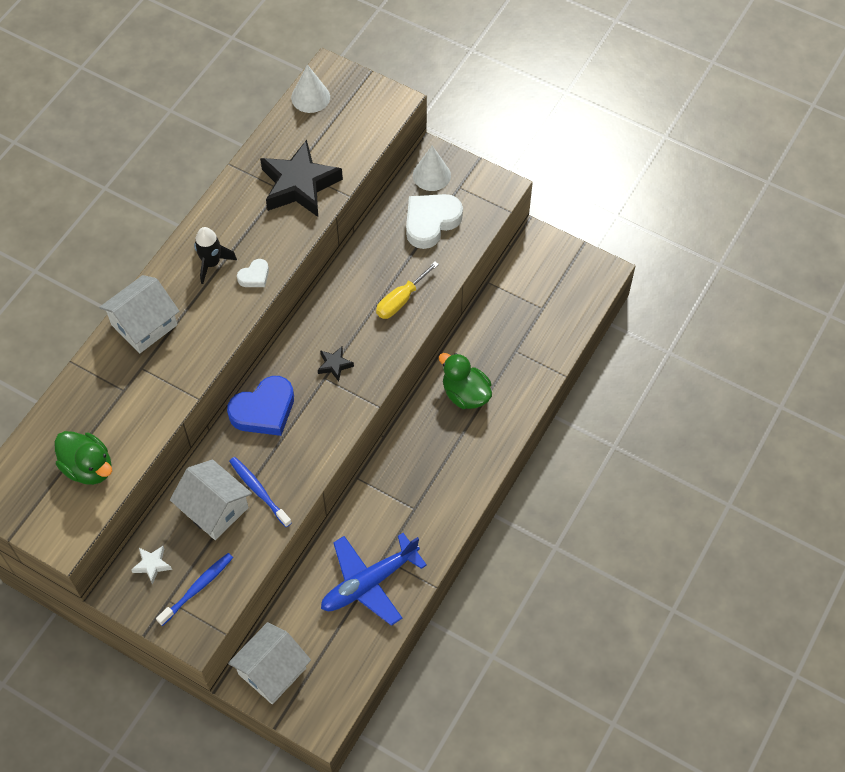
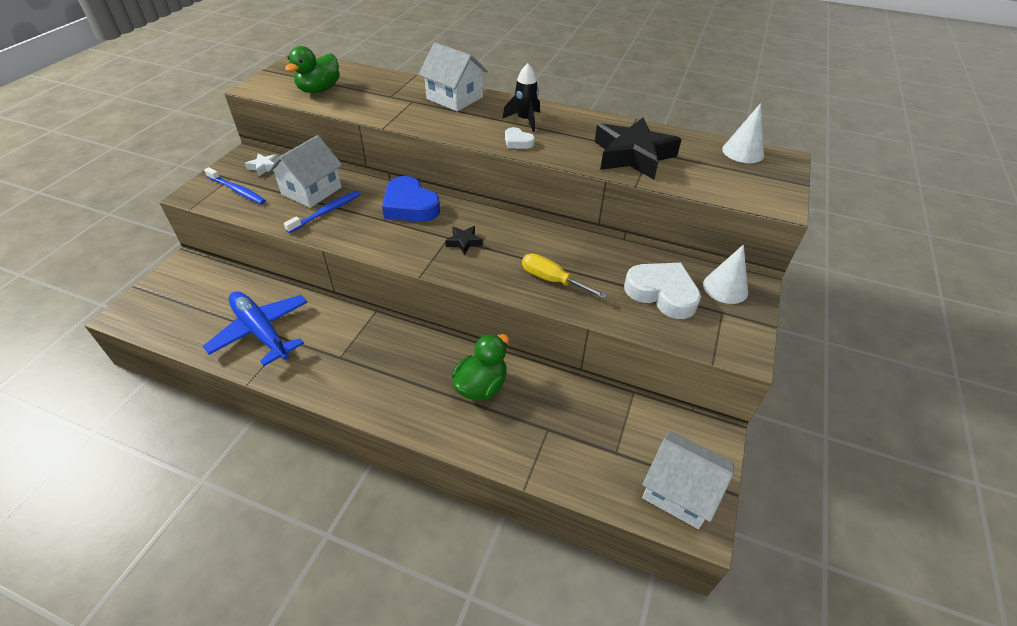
camera: 80 degrees right, 15 degrees down
(272, 671) = (188, 278): white house -> white house (679, 491)

